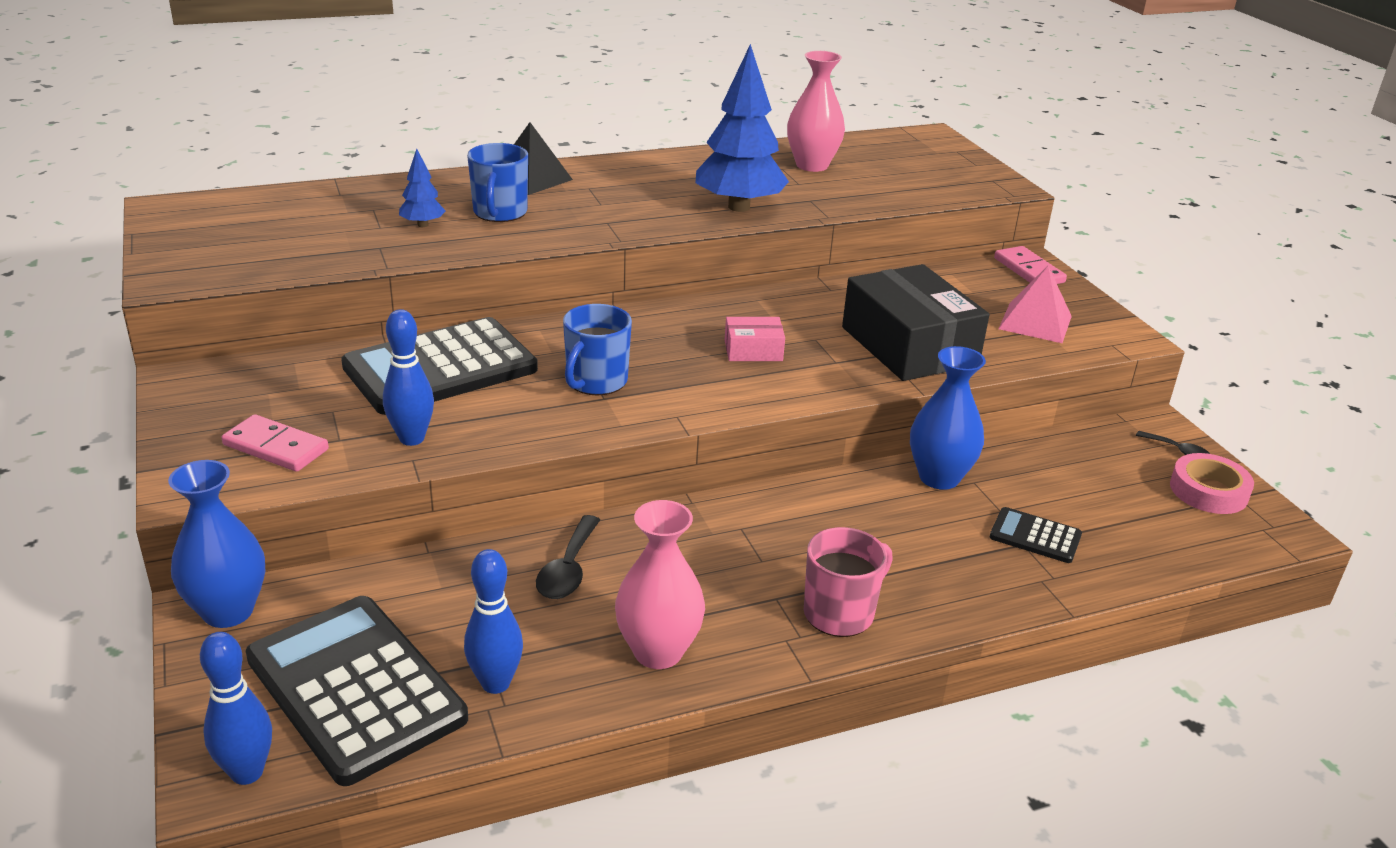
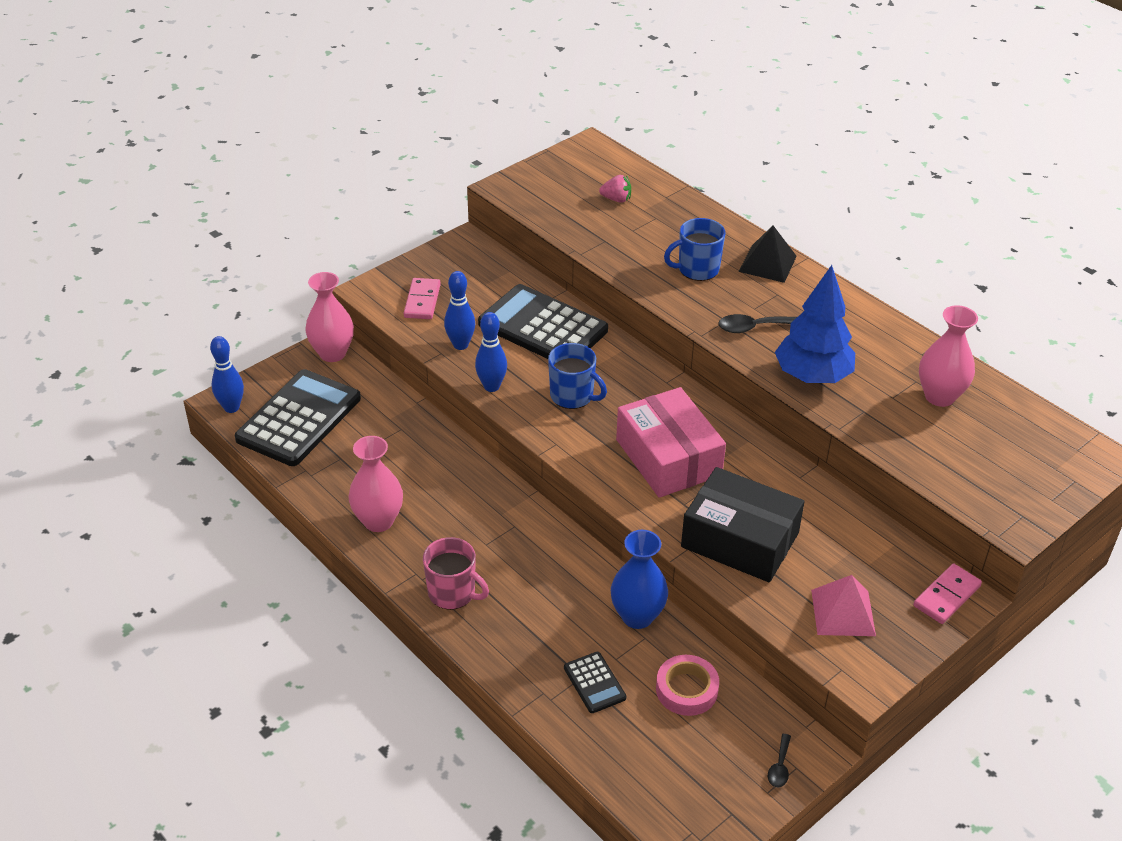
camera: 70 degrees right, 10 degrees up
(228, 611) = (332, 353): blue vase -> pink vase
(304, 220) = (616, 199): none -> pink strawberry
(422, 225) = (650, 245): blue tree -> none
(495, 683) = (324, 466): blue bowling pin -> blue bowling pin (491, 386)
(568, 569) = (431, 462): black spoon -> black spoon (754, 327)
(596, 381) = (573, 396): blue mug -> blue mug turned 150 degrees counterclockwise
(753, 350) = (668, 457): pink box -> pink box, size x2.15
(909, 345) = (740, 540): black box -> black box turned 75 degrees clockwise
(1035, 536) = (594, 683): black calculator -> black calculator turned 150 degrees clockwise
(1208, 491) = (727, 792): pink tape -> pink tape (686, 689)

